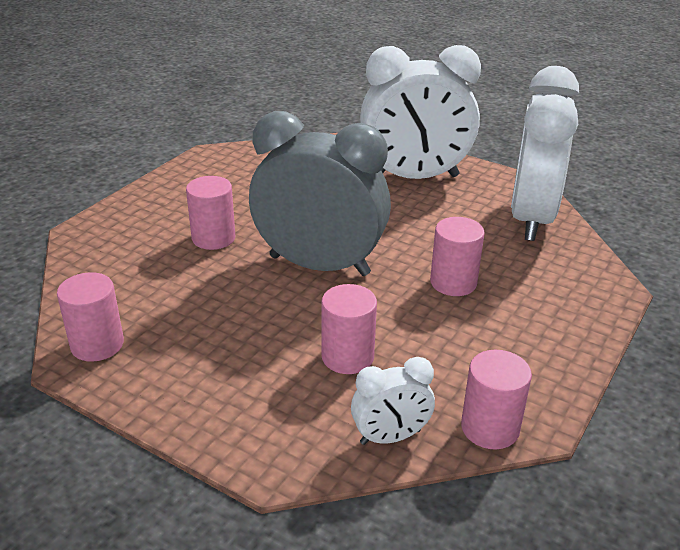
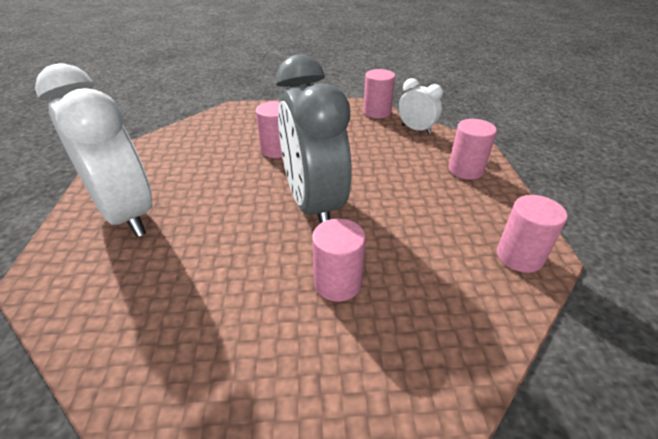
camera: 125 degrees left, 5 degrees up
(347, 357) = (385, 158): pink cylinder -> pink cylinder (465, 170)
(531, 218) = (168, 146): white clock -> none

